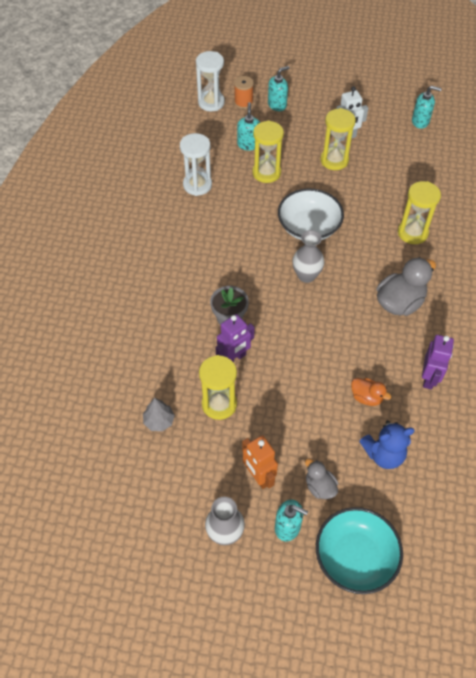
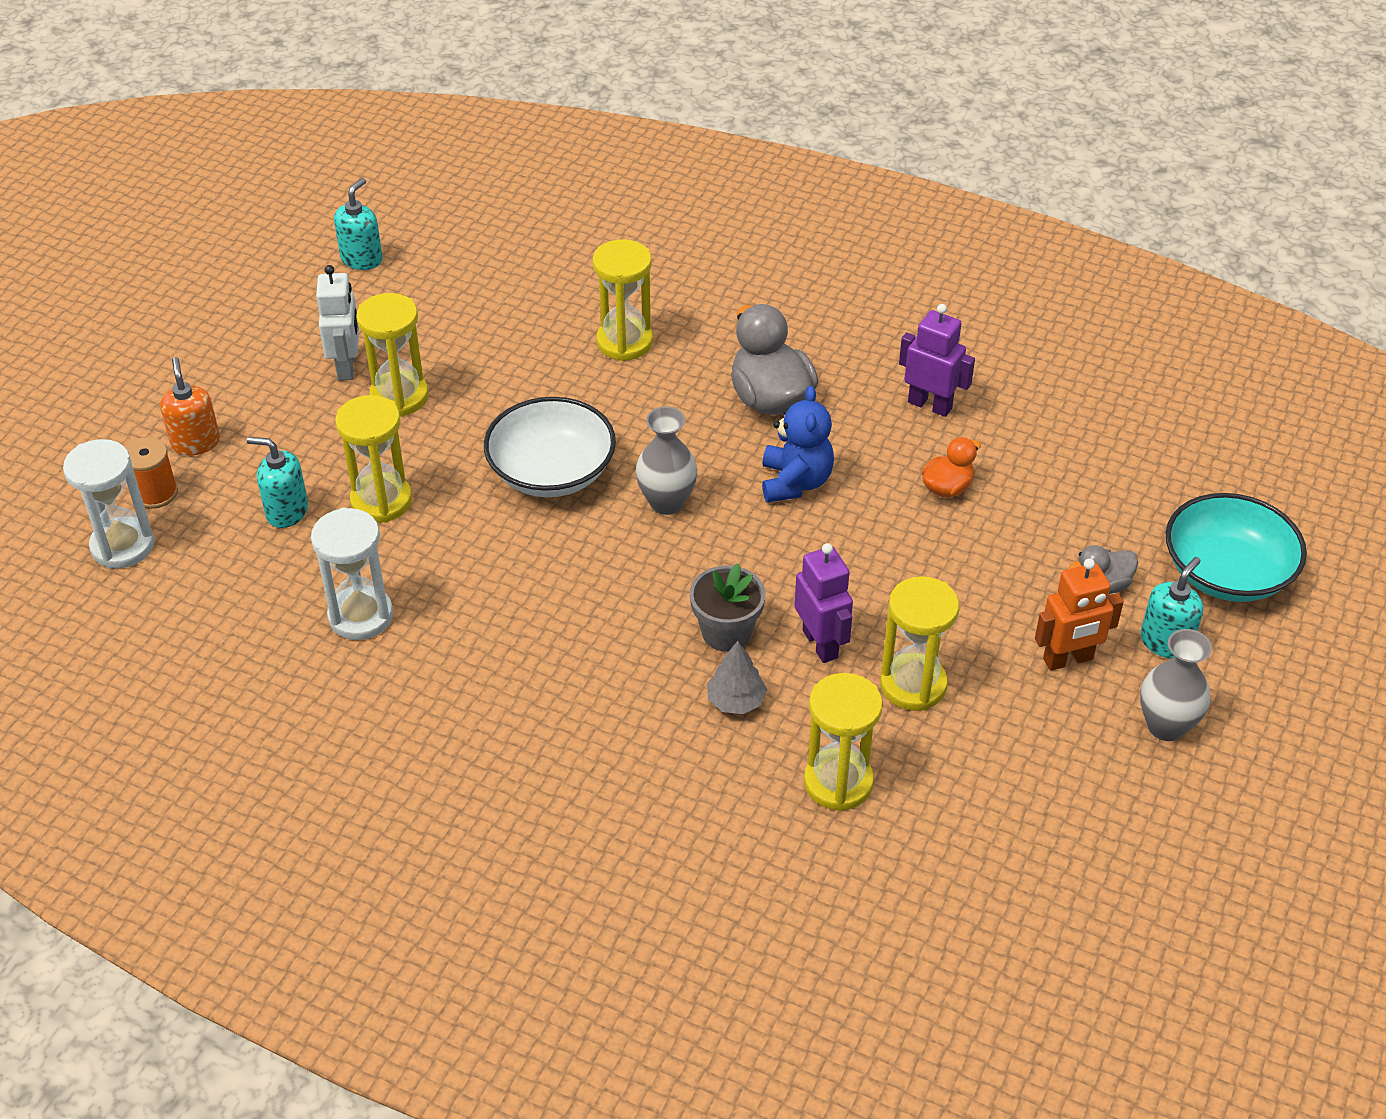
camera: 75 degrees left, 10 degrees down
(149, 382) = (838, 782): none -> yellow hourglass
(159, 421) = (927, 781): grey tree -> grey tree (736, 701)
(277, 105) = (195, 442): turquoise soap dispenser -> orange soap dispenser
(384, 454) = (1057, 494): blue teddy bear -> blue teddy bear (795, 482)

